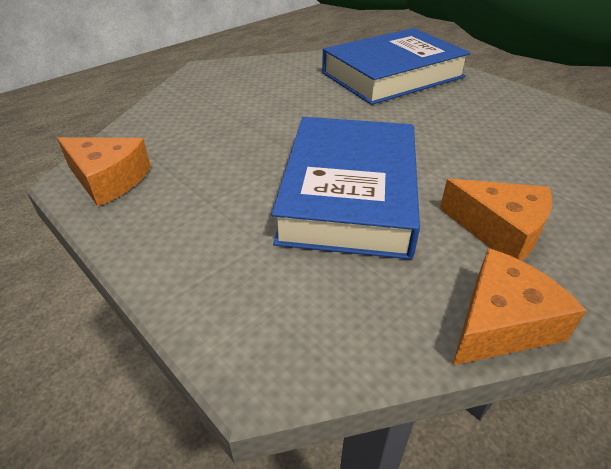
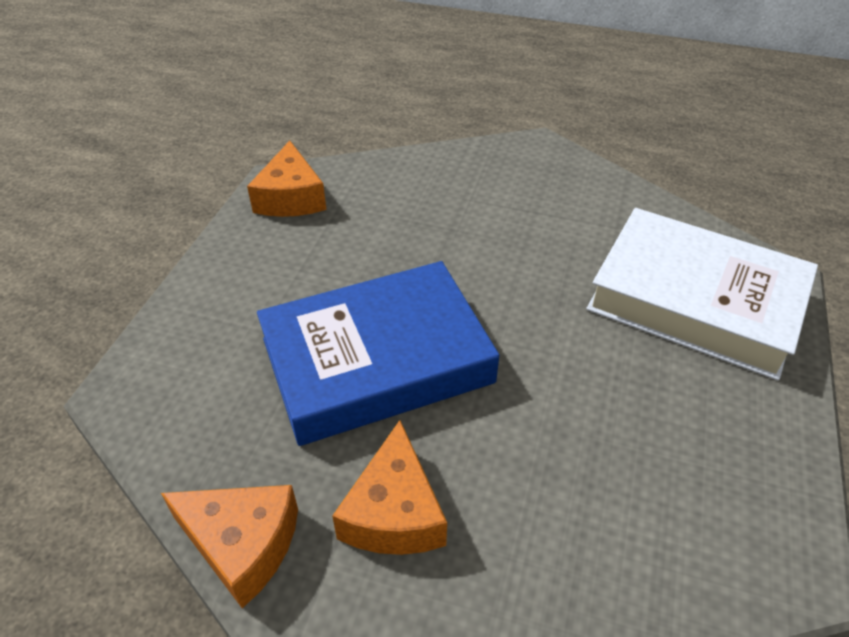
camera: 60 degrees right, 5 degrees up
(392, 75) = (695, 301): blue book -> white book

